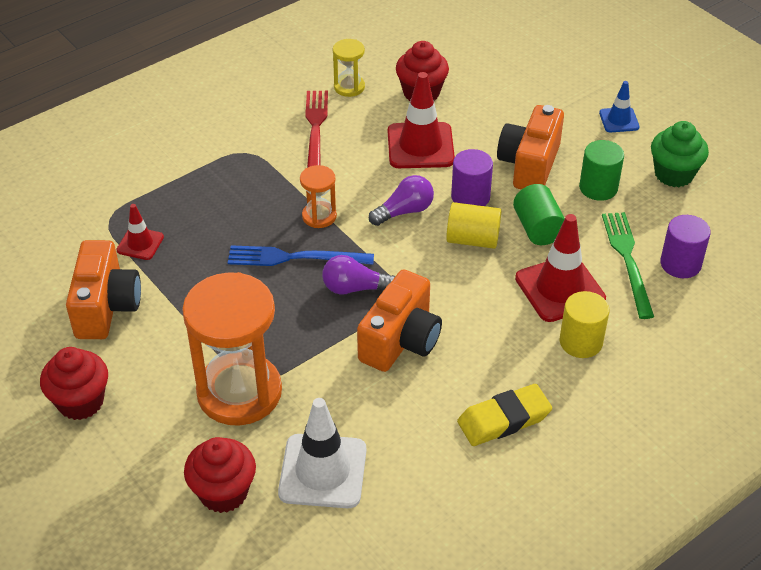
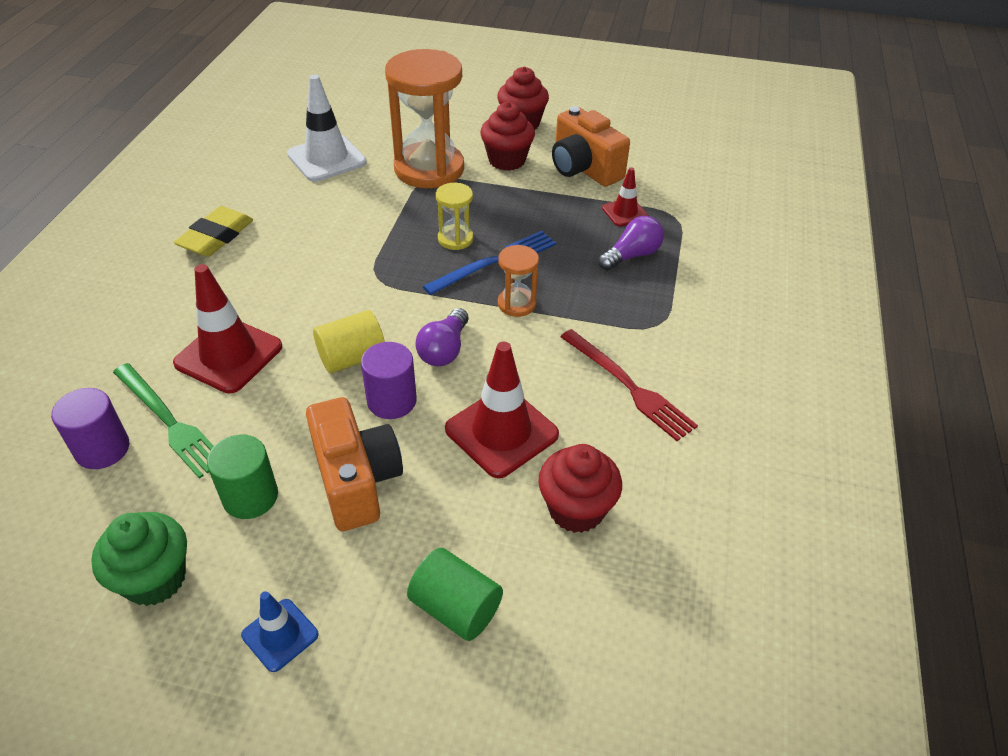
camera: 140 degrees right, 0 degrees up
(223, 492) = (379, 126): red cupcake -> red cupcake (507, 160)
(349, 87) = (664, 463): yellow hourglass -> yellow hourglass (455, 239)
(355, 288) = (419, 264): purple light bulb -> purple light bulb (632, 255)
(401, 341) = (343, 247): orange camera -> none
(538, 228) = (292, 405): green cylinder -> green cylinder (456, 608)
(581, 342) = (180, 319): yellow cylinder -> none

